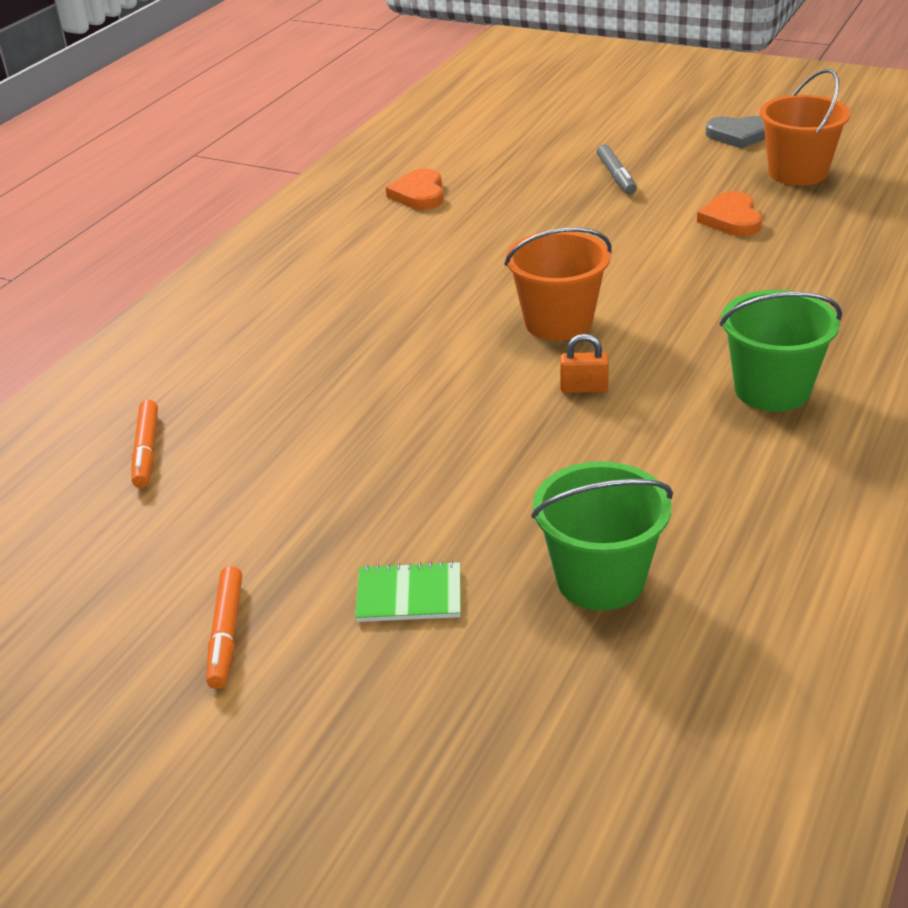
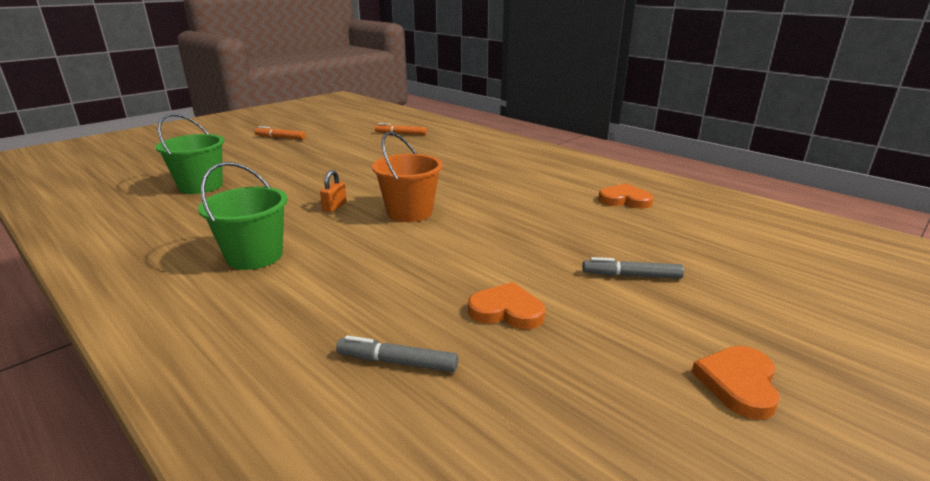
camera: 105 degrees right, 10 degrees down
(409, 595) = (253, 159): green notebook -> none
(739, 135) = (738, 384): grey heart -> orange heart
(797, 172) = (601, 393): orange bucket -> none
(850, 247) = (397, 362): none -> grey marker

